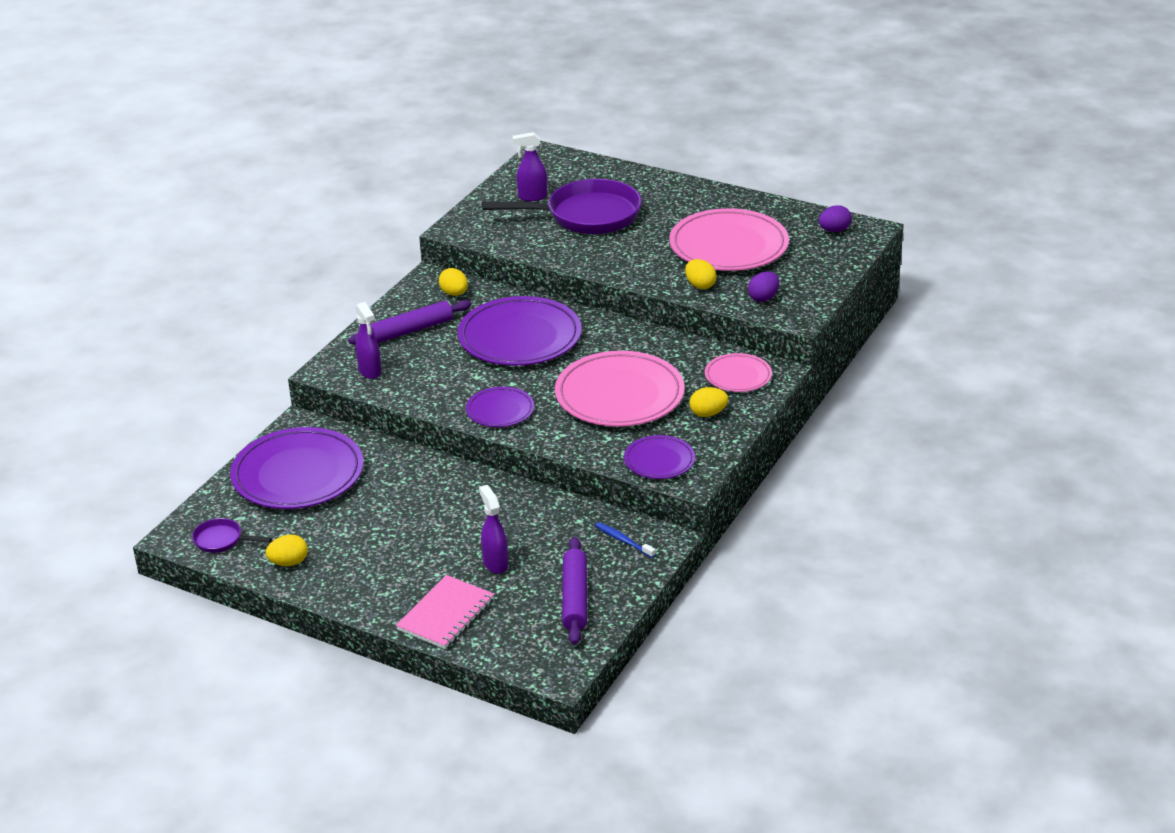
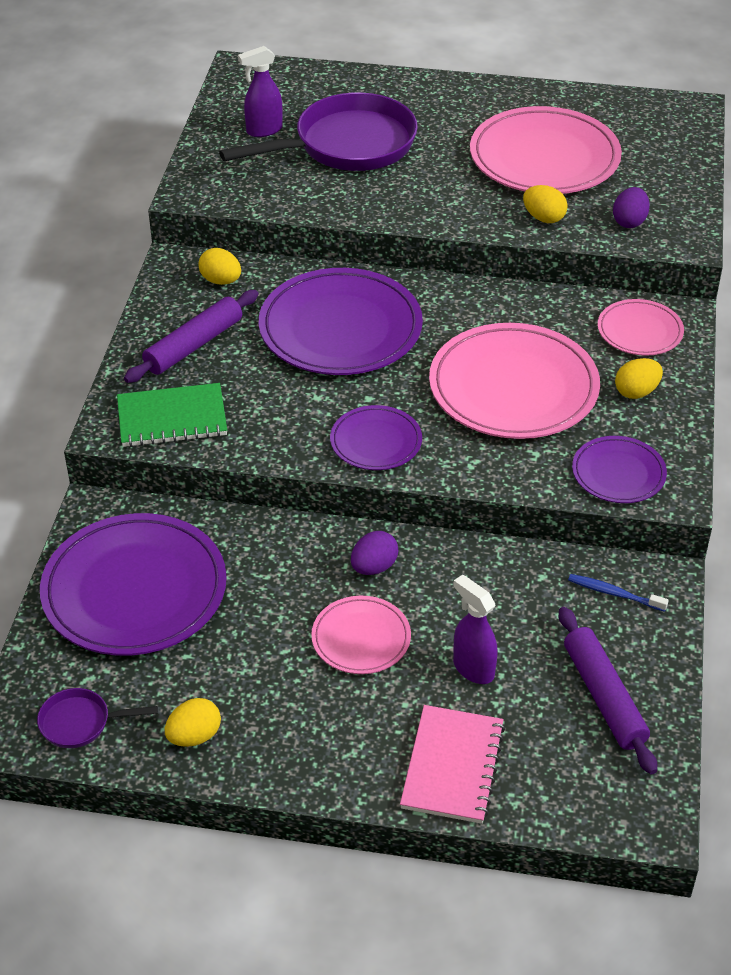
camera: 20 degrees left, 10 degrees up
(370, 371) = (172, 418): purple spray bottle -> green notebook
(430, 531) = (361, 638): none -> pink plate
(834, 230) = (653, 116): purple egg -> purple egg (374, 567)

